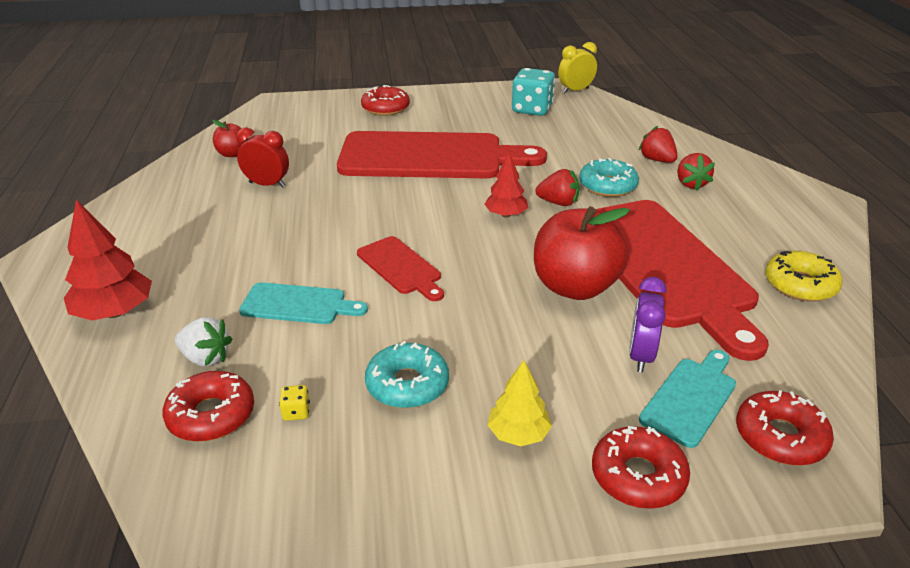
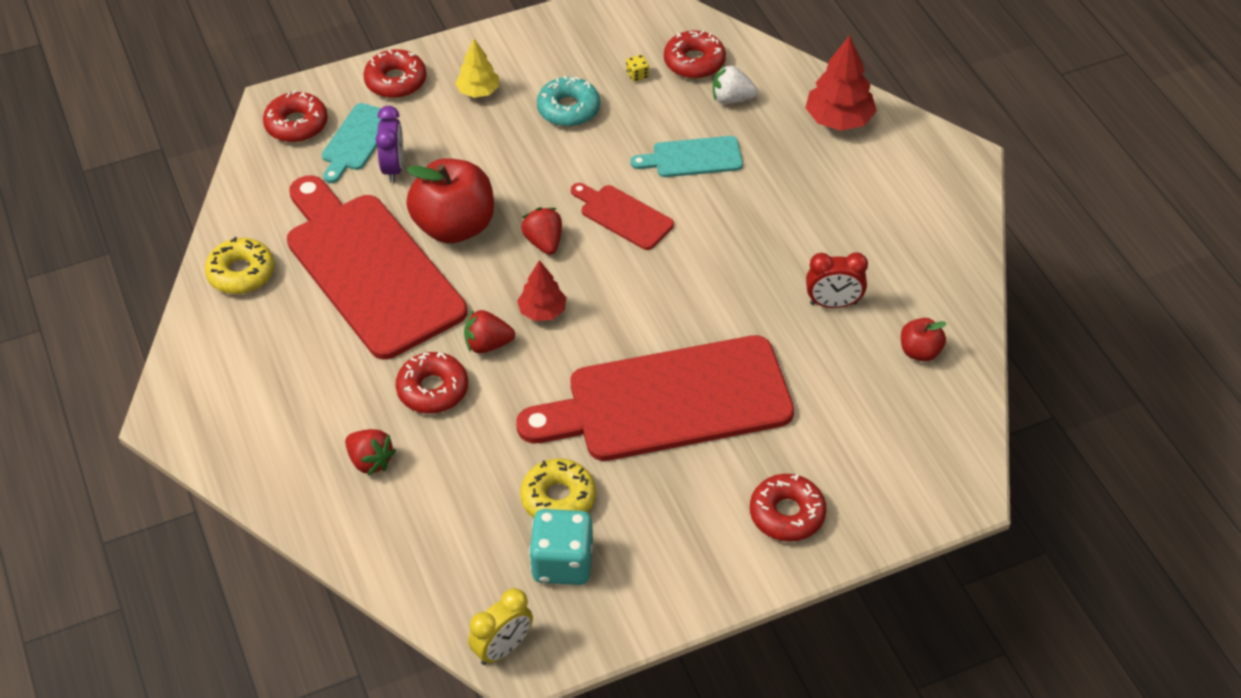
camera: 165 degrees right, 15 degrees up
(526, 130) = (558, 498): none -> yellow donut
(607, 186) = (433, 389): turquoise donut -> red donut
(690, 184) = (330, 416): red strawberry -> red strawberry (544, 242)

